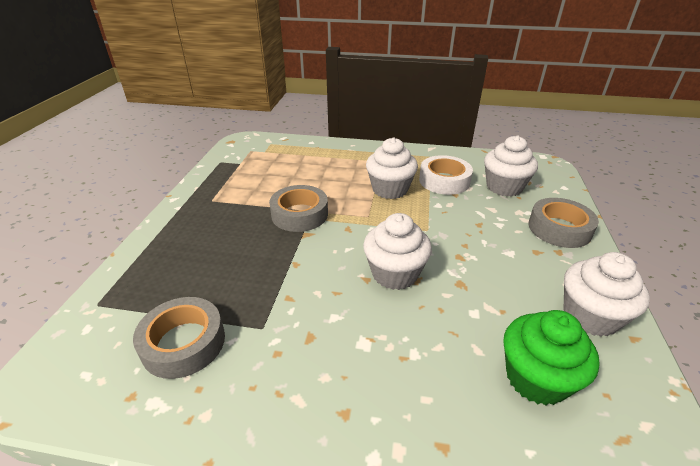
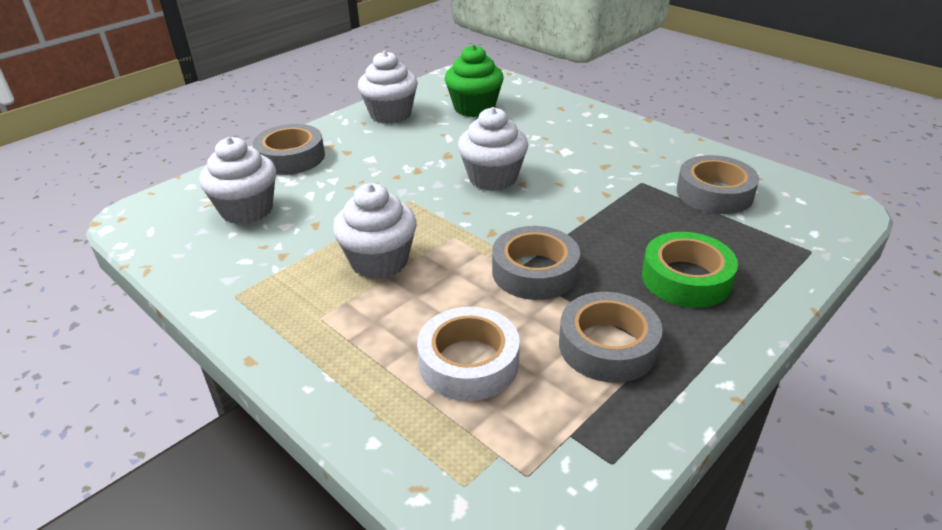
camera: 145 degrees left, 0 degrees up
(201, 244) = (686, 278): none -> green tape
(237, 194) = (607, 346): none -> grey tape
(444, 181) = (294, 245): white tape -> white tape (469, 362)

